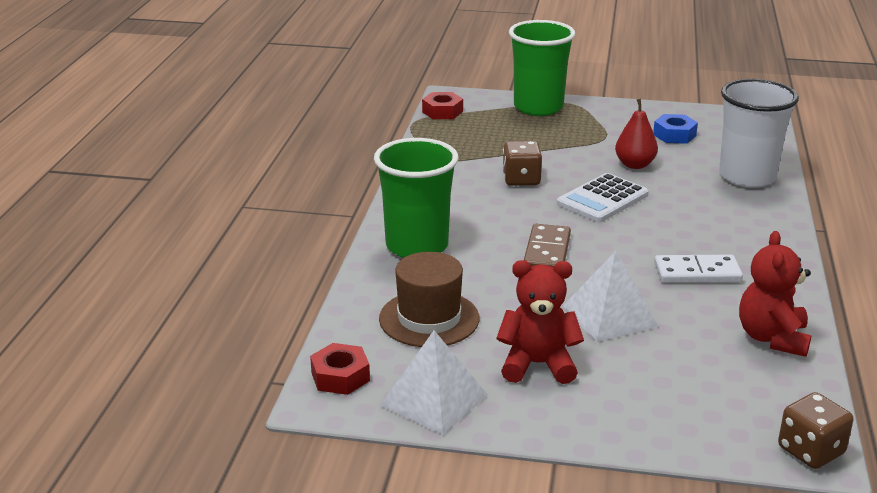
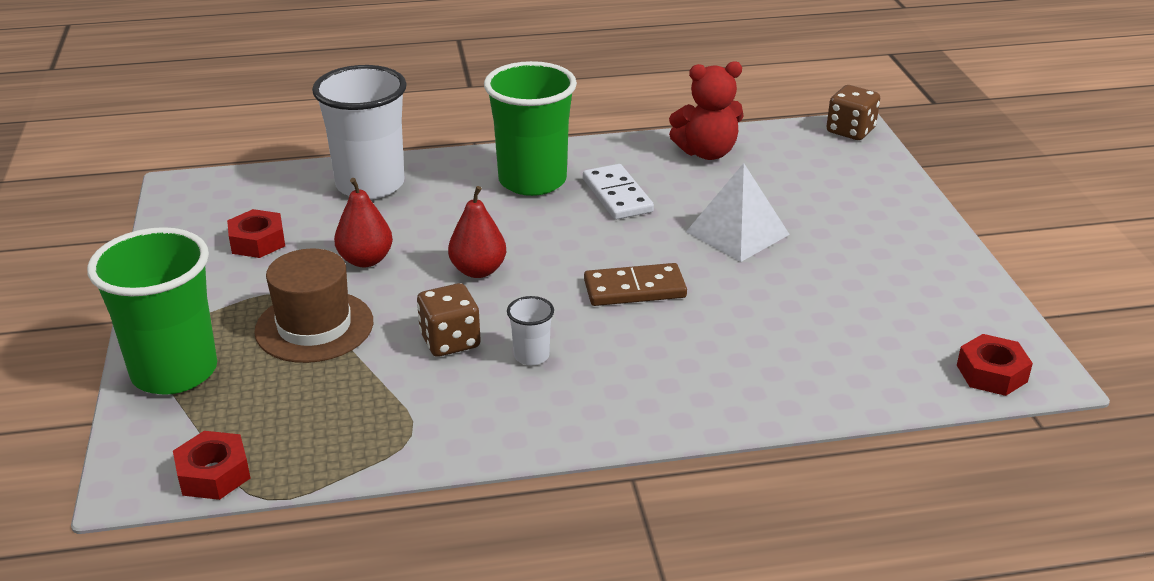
camera: 110 degrees left, 5 degrees up
(417, 246) = (688, 388): green cup -> green cup (532, 181)
(429, 319) = (837, 340): brown hat -> brown hat (314, 326)
(434, 400) = (967, 306): white pyramid -> none
(488, 202) = (531, 356): none -> white cup
(537, 364) = (855, 259): red teddy bear -> none
(602, 199) = (478, 270): white calculator -> red pear
(674, 135) = (257, 242): blue nut -> red nut

